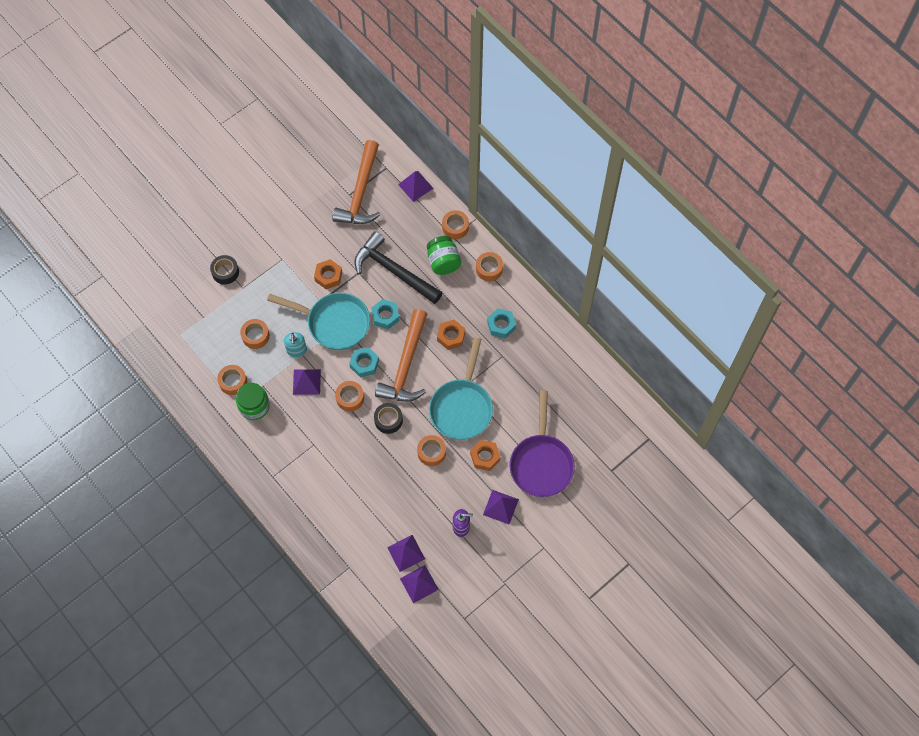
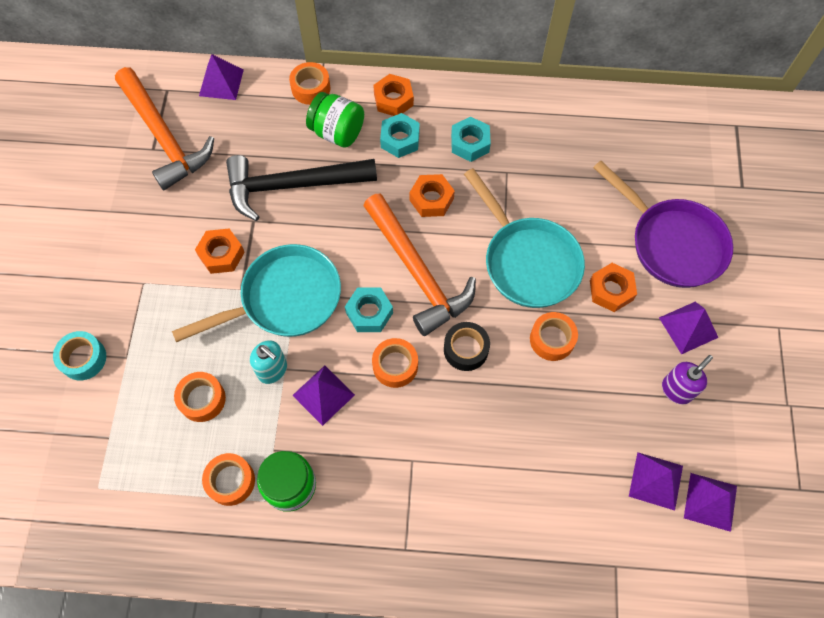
camera: 45 degrees left, 0 degrees up
(225, 272) = (83, 358): black tape -> turquoise tape
(385, 316) = (336, 240): turquoise nut -> turquoise nut (400, 139)
(489, 269) = (393, 100): orange tape -> orange nut

